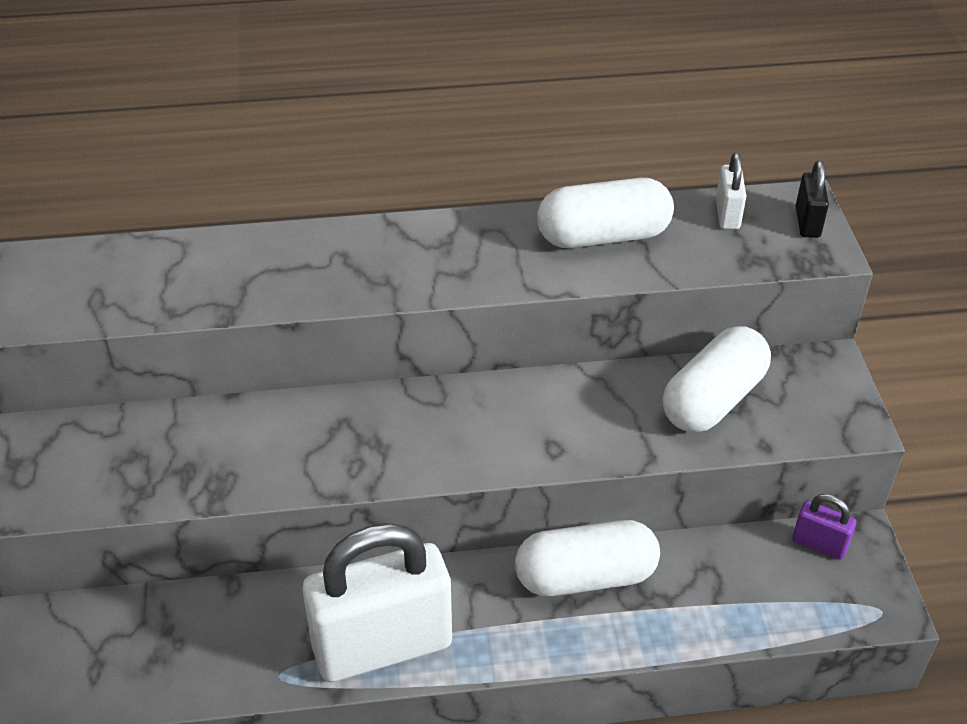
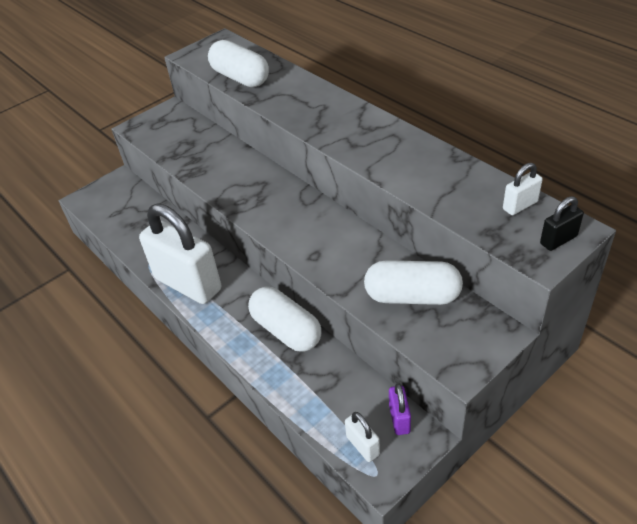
camera: 60 degrees right, 0 degrees up
(603, 236) = (439, 172): white capsule -> white capsule (240, 78)
(833, 601) = (362, 446): none -> white padlock

